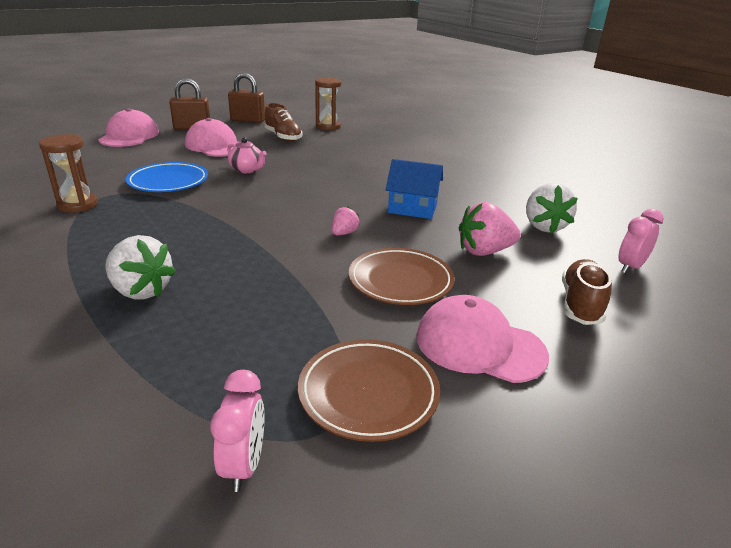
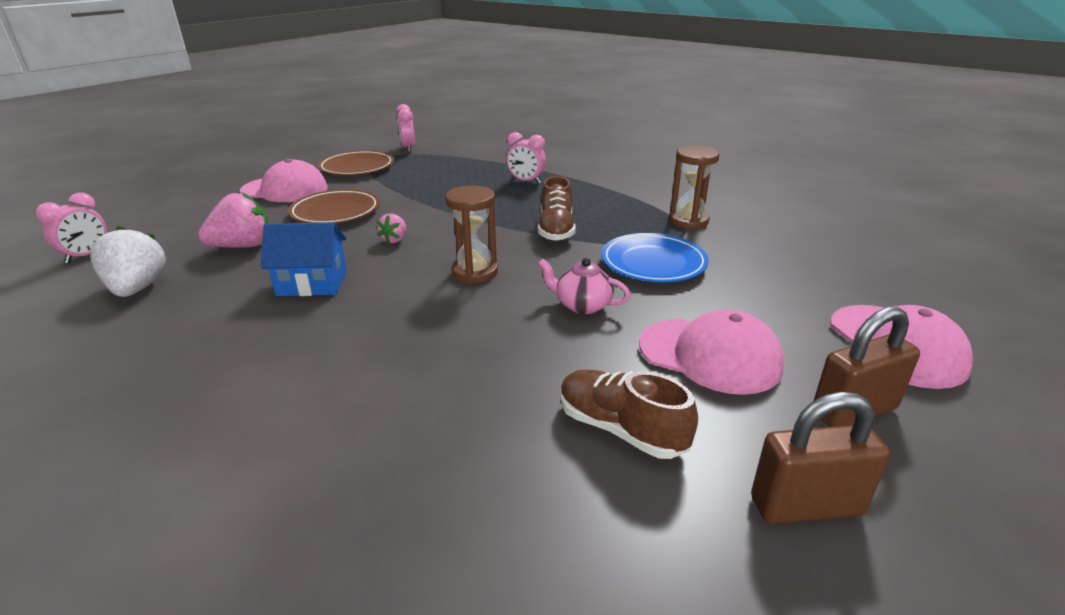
camera: 165 degrees right, 0 degrees up
(141, 291) = (526, 181): white strawberry -> pink clock
(328, 126) = (551, 542): brown hourglass -> brown hourglass (475, 272)
(581, 304) = (183, 219): brown shoe -> brown shoe (556, 230)

